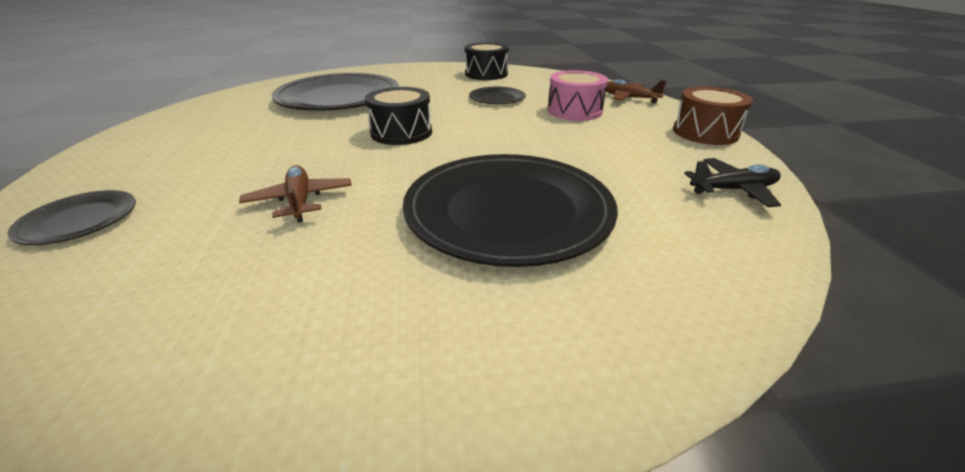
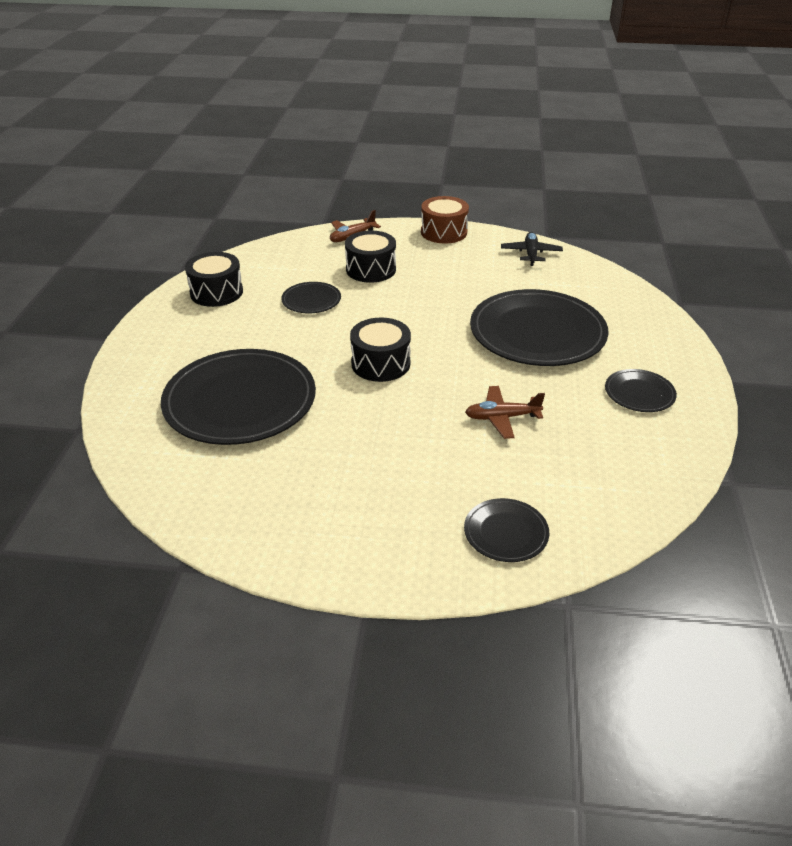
camera: 75 degrees left, 5 degrees up
(357, 327) = (639, 393): none -> black plate
(574, 111) = (371, 269): pink drum -> black drum

